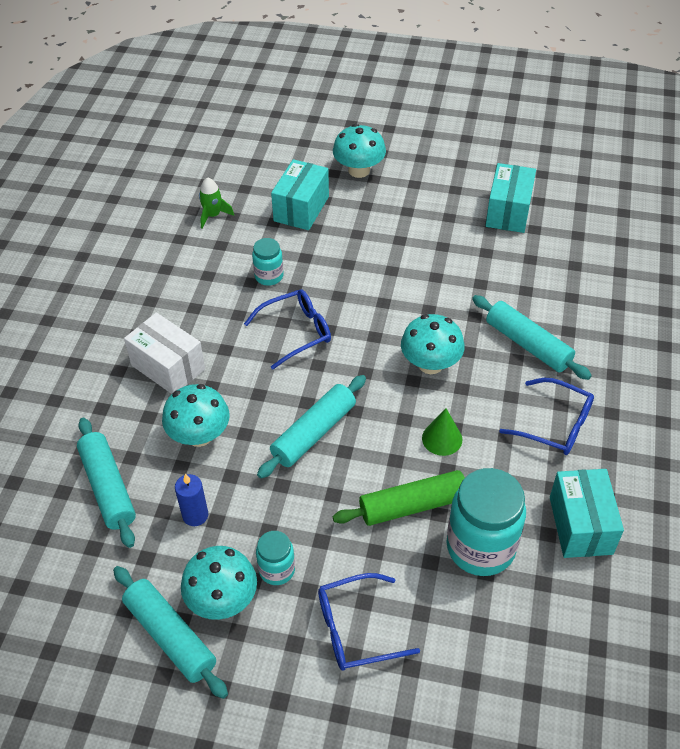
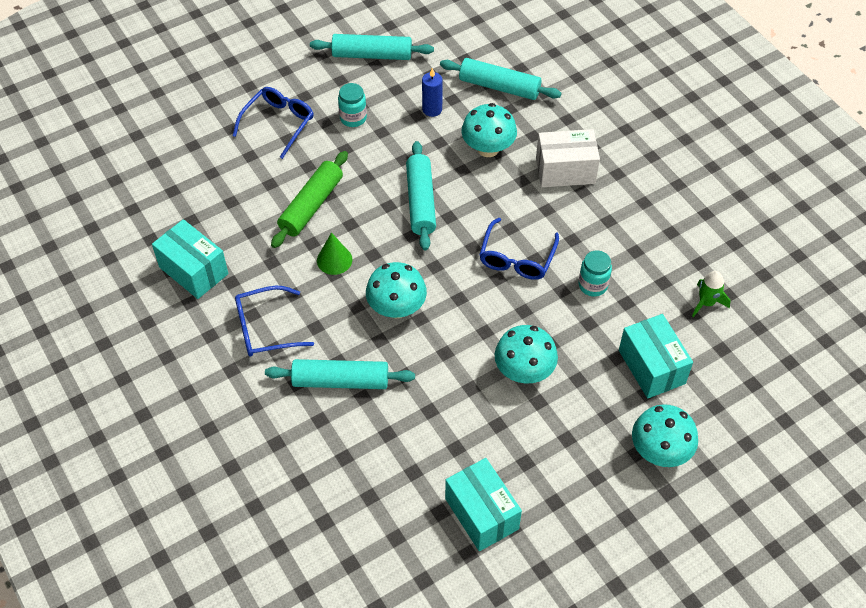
camera: 135 degrees right, 5 degrees up
(222, 600) = (365, 86): turquoise mushroom -> turquoise mushroom (524, 371)
(480, 547) = (246, 212): turquoise jar -> none

